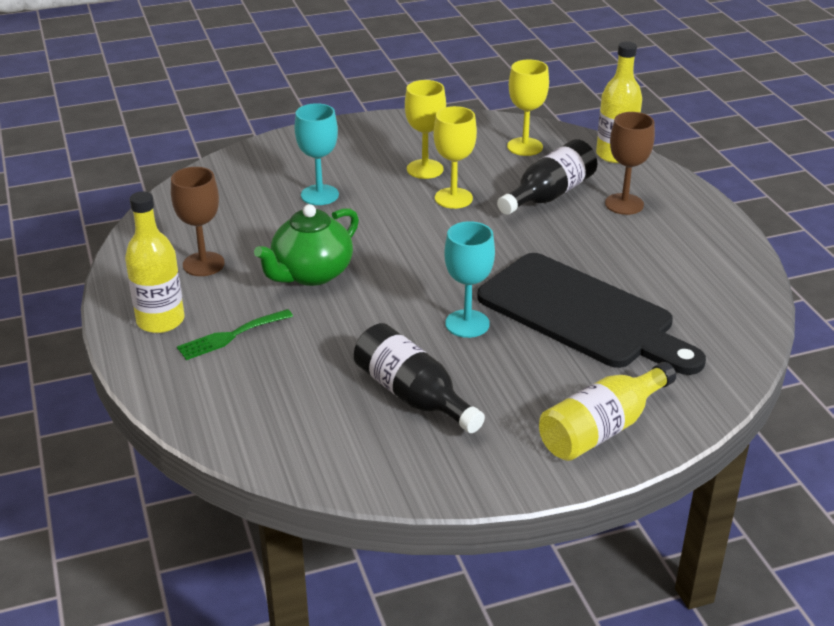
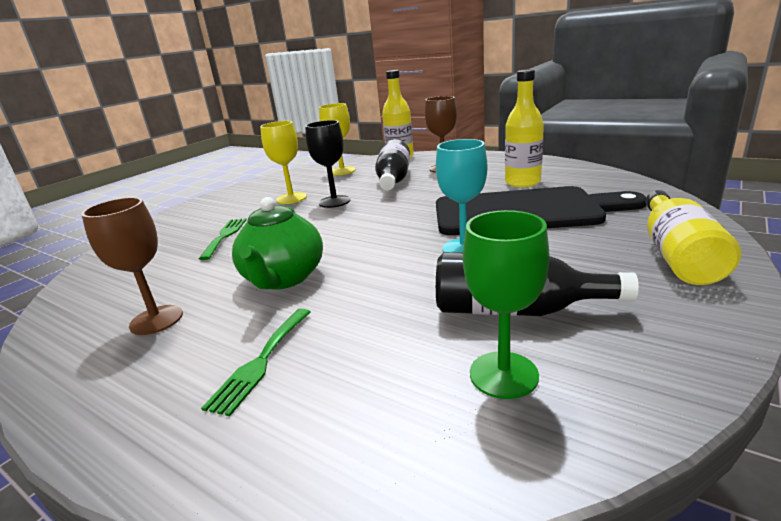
camera: 35 degrees left, 10 degrees down
(160, 321) = (149, 393): yellow bottle -> yellow bottle (522, 182)
(319, 195) = (225, 236): turquoise goblet -> green fork
(339, 426) = (503, 374): none -> green goblet
(453, 198) = (334, 201): yellow goblet -> black goblet

